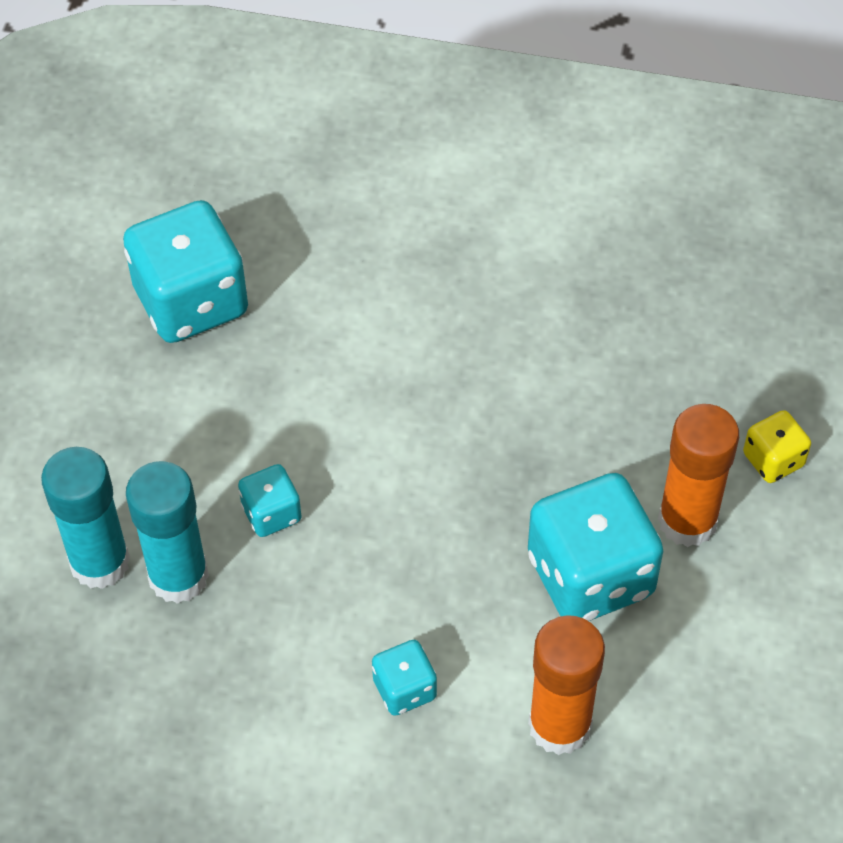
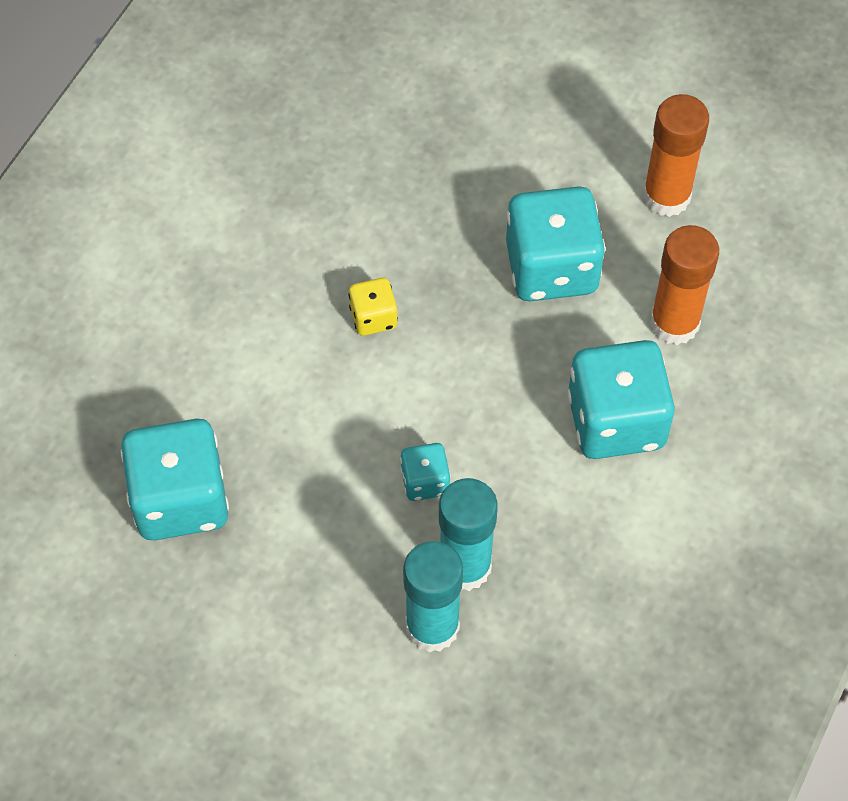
camera: 75 degrees left, 5 degrees up
(404, 689) = (616, 421): turquoise dice -> turquoise dice, size x2.05
(687, 521) = (523, 190): orange glue stick -> orange glue stick (666, 196)
(773, 460) = (486, 118): yellow dice -> yellow dice (373, 317)

